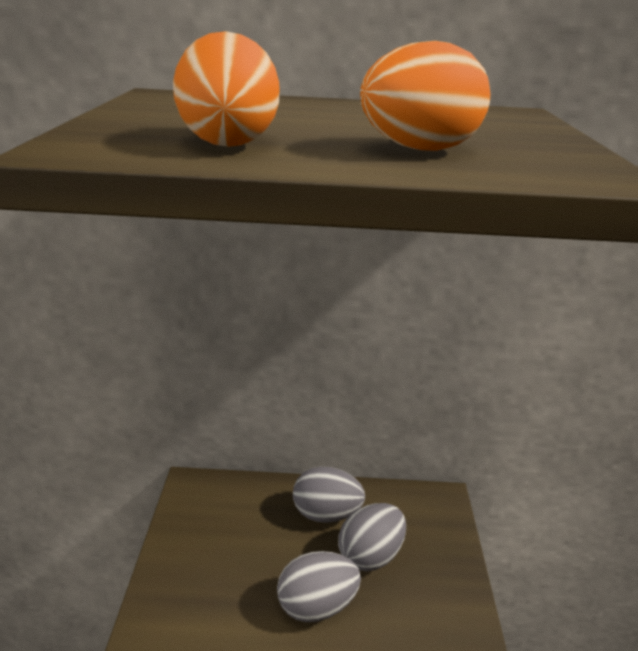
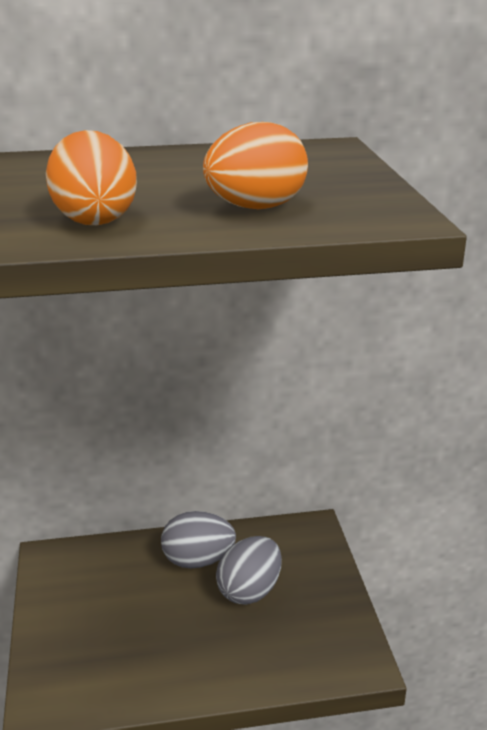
camera: 10 degrees left, 0 degrees up
(317, 606) = (205, 644): grey egg -> none

